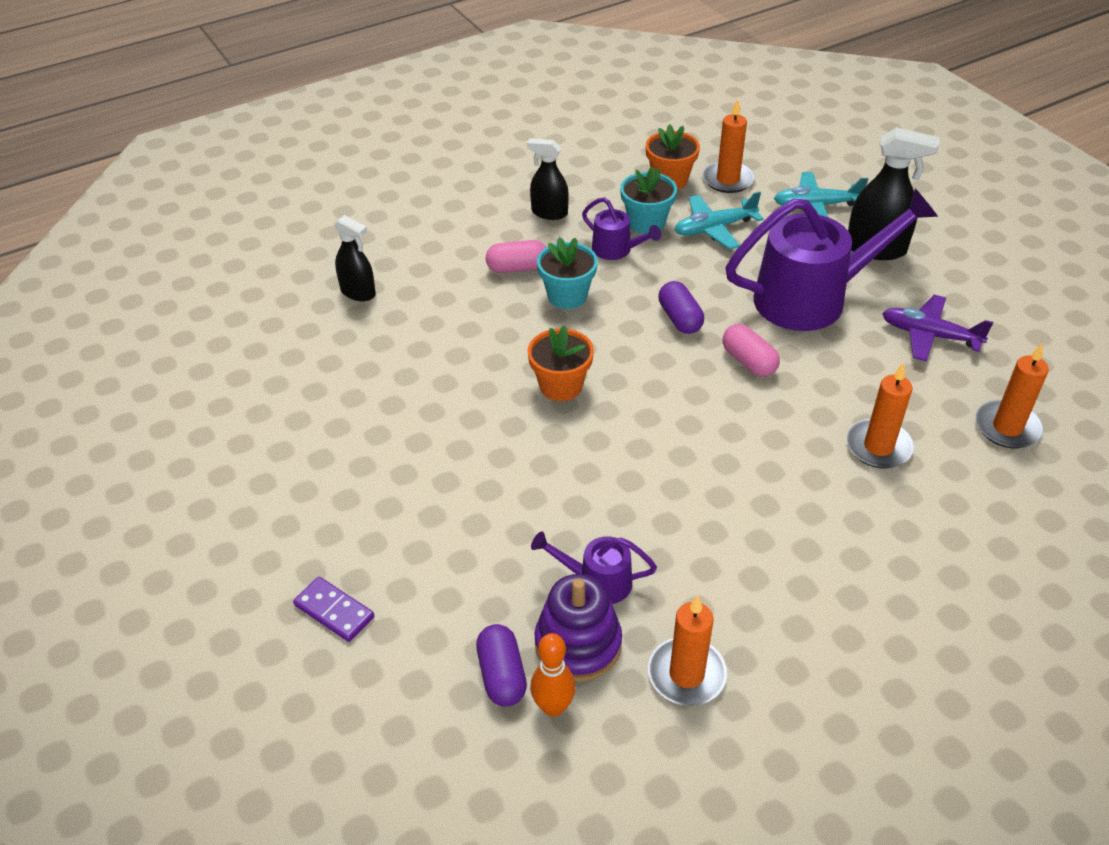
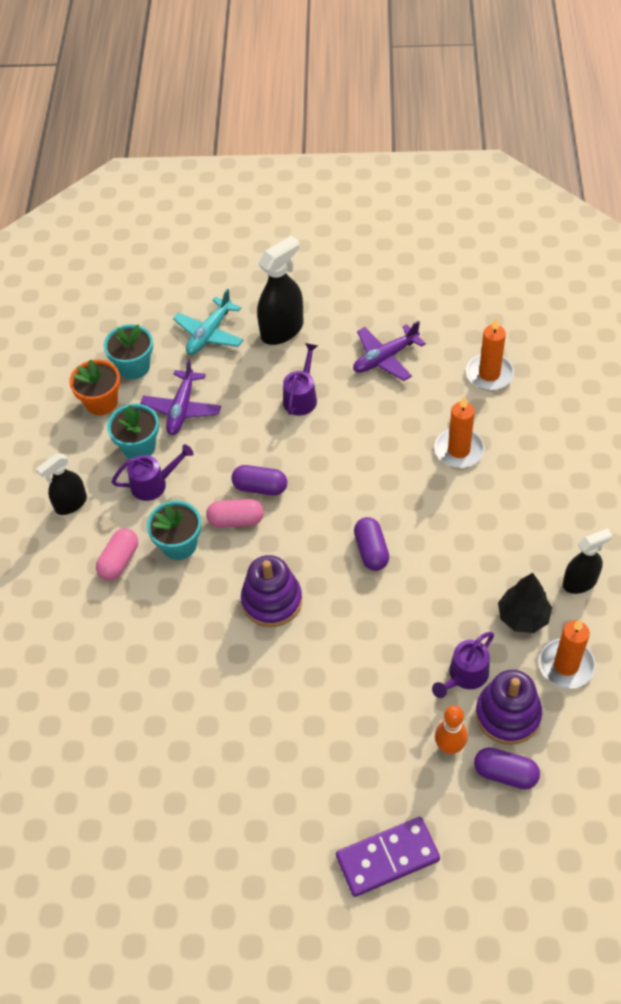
camera: 55 degrees left, 10 degrees up
(334, 611) = (387, 858): purple domino -> purple domino, size x1.51
(358, 292) = (55, 690): black spray bottle -> black spray bottle (580, 582)
(553, 707) = (546, 755): orange bowling pin -> orange bowling pin (449, 747)
(561, 386) = (272, 600): orange flower pot -> purple stacking toy
(684, 433) = (371, 550): none -> purple capsule
(714, 228) = (182, 408): turquoise plane -> purple plane
(716, 602) = (523, 617): none -> black tree
(728, 180) = (134, 366): orange candle -> turquoise flower pot
(748, 362) = (333, 472): pink capsule -> pink capsule (236, 520)
(813, 298) = (301, 396): purple watering can -> purple watering can, size x0.46

